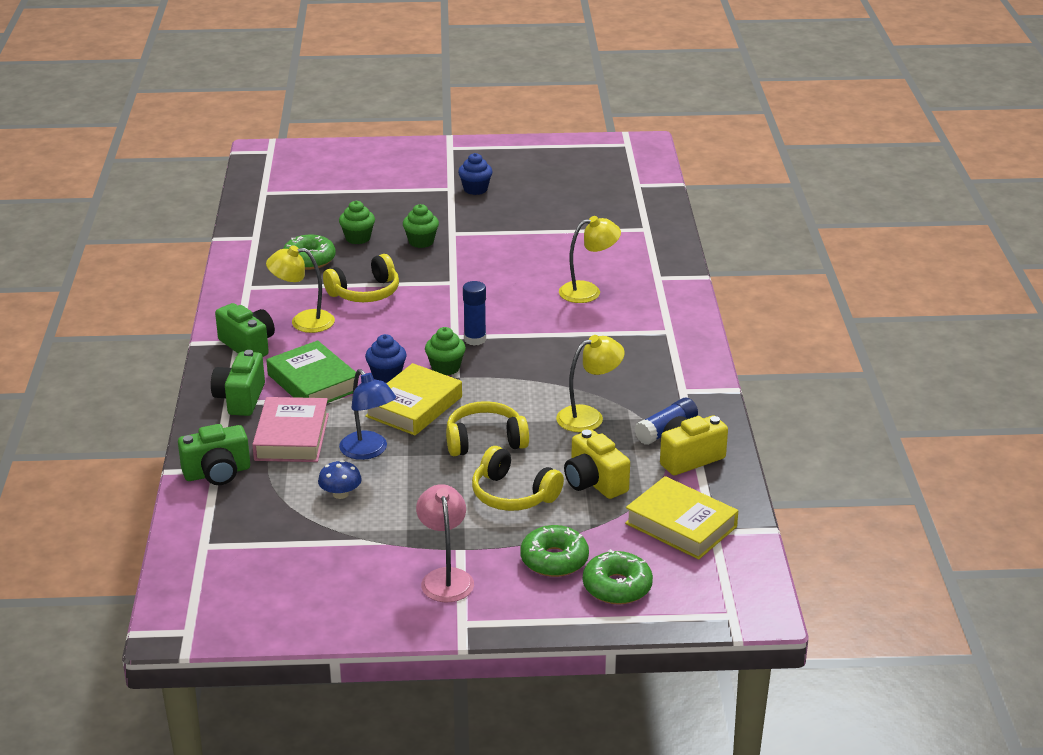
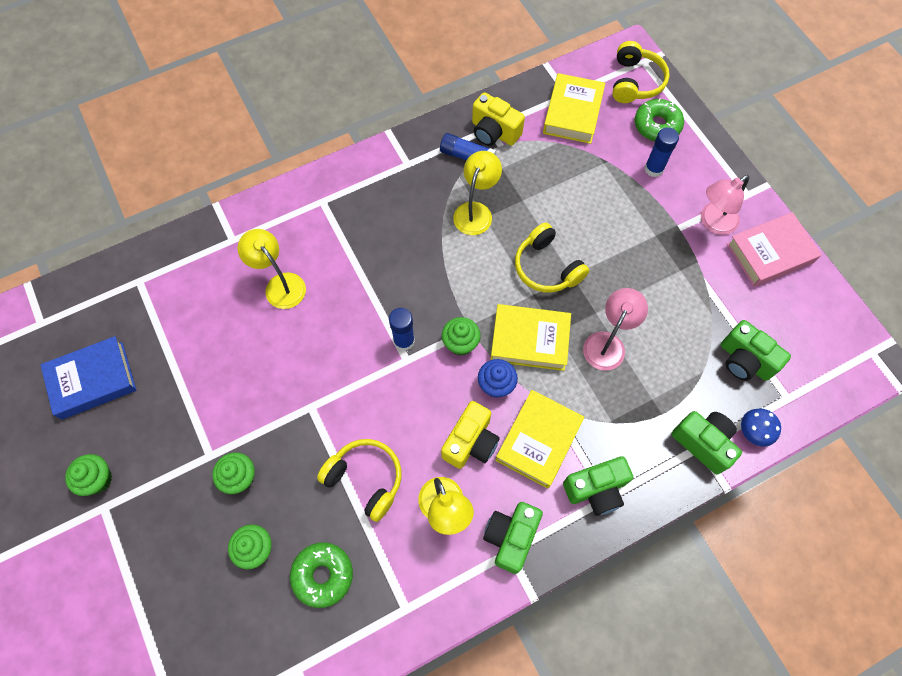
camera: 115 degrees left, 35 degrees up
(268, 533) = (744, 360): none -> green camera
(292, 437) = (623, 412): pink book -> pink book (770, 253)
(313, 382) = (538, 440): green book -> yellow book
(340, 494) = (670, 335): blue mushroom -> blue mushroom (754, 431)
(368, 451) = (607, 343): blue lamp -> pink lamp
(475, 189) = (98, 479): blue cupcake -> green cupcake
(513, 494) = (600, 221): yellow headphones -> yellow headphones (635, 82)
(554, 560) = (654, 169): green donut -> blue glue stick
(563, 198) = (92, 380): none -> blue book
(589, 416) = (476, 211): yellow lamp -> yellow lamp turned 75 degrees clockwise
(594, 482) = (556, 177): yellow camera -> yellow camera (471, 442)

